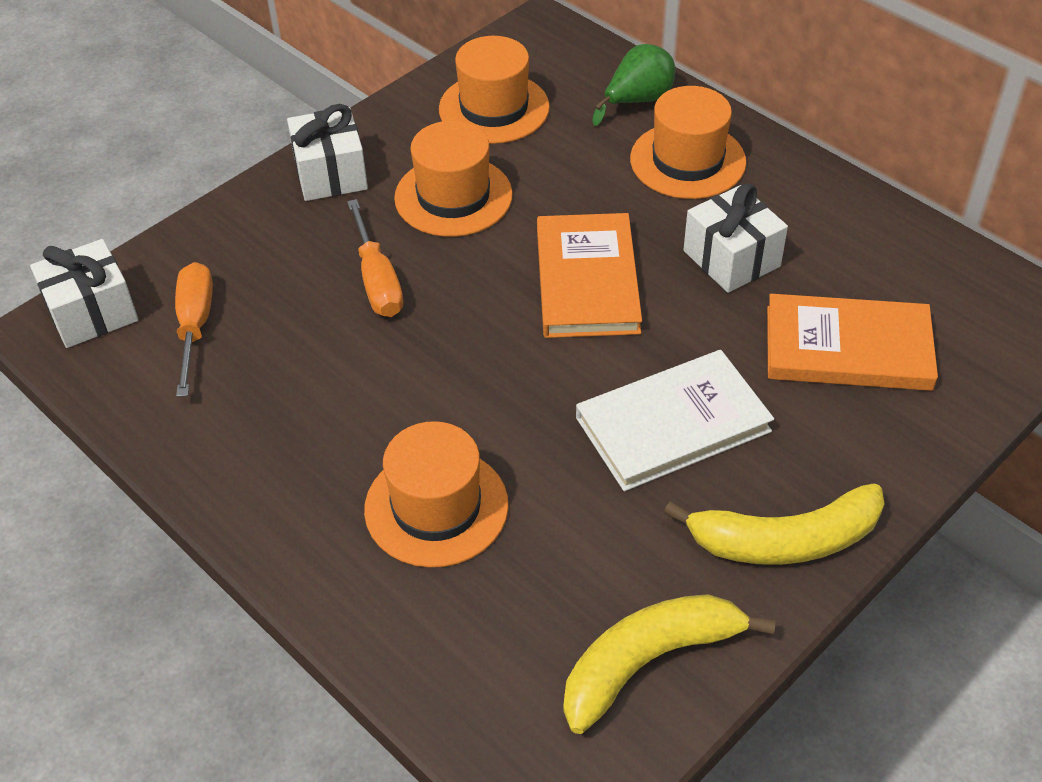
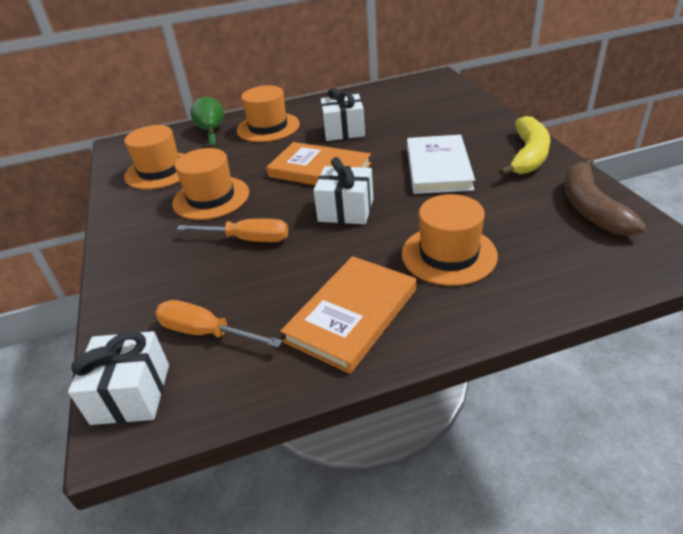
camera: 60 degrees left, 10 degrees down
(330, 174) = (135, 239): white gift -> white gift (346, 210)
(648, 661) = (590, 207): yellow banana -> brown banana
(848, 348) = (423, 117): orange book -> orange book (352, 315)

